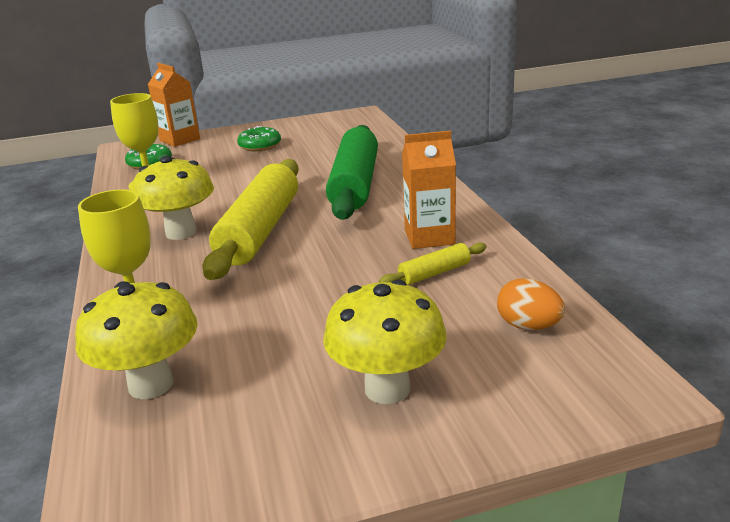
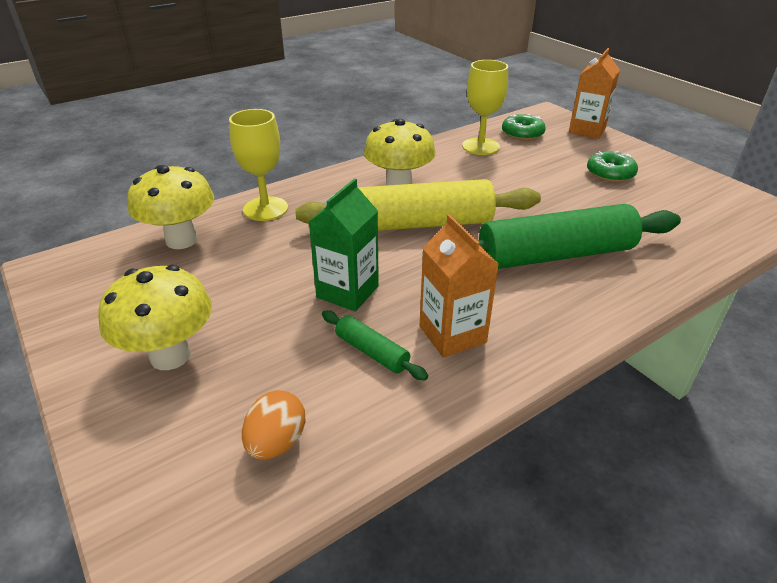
camera: 70 degrees right, 10 degrees up
(343, 277) = (347, 292): none -> green carton
(434, 273) = (372, 352): yellow rolling pin -> green rolling pin

